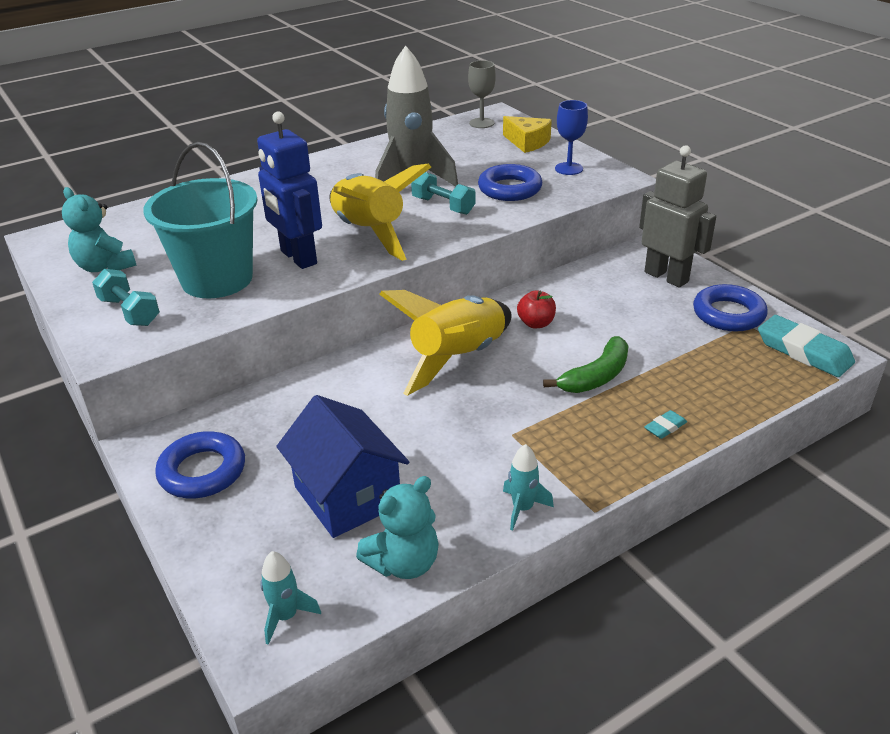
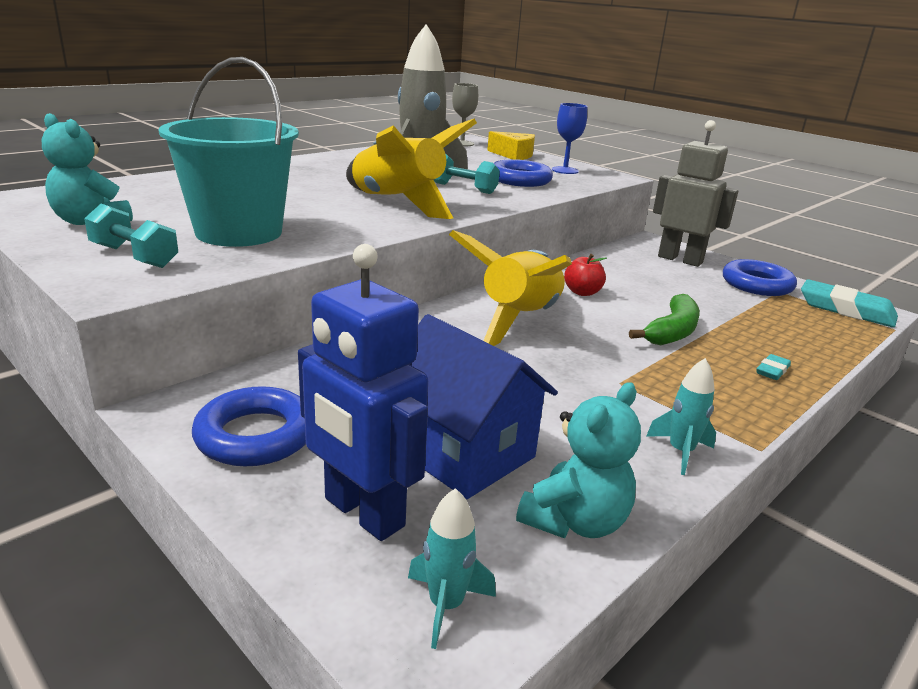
camera: 15 degrees left, 10 degrees down
(298, 258) = (328, 218): blue robot -> blue robot (363, 513)

